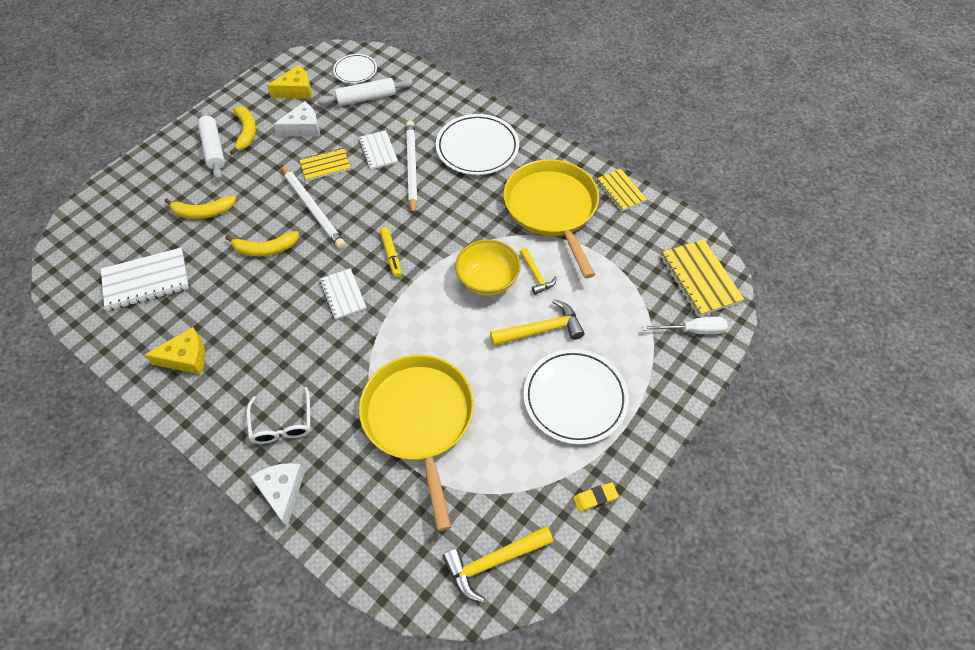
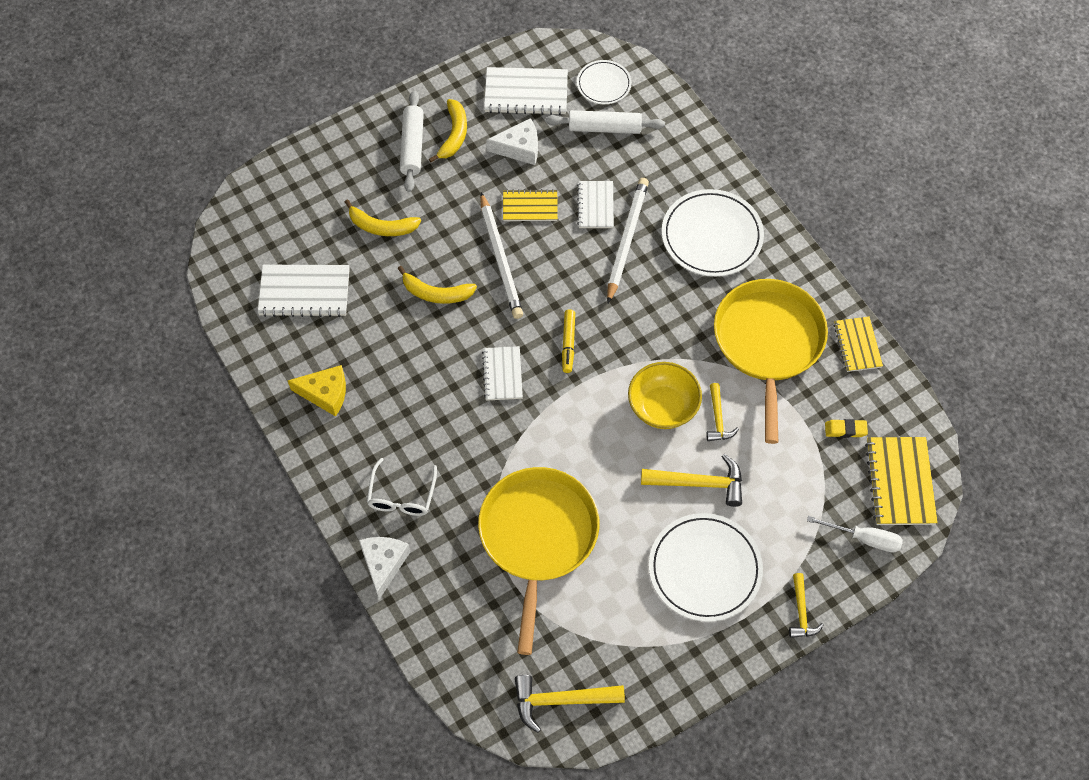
camera: 20 degrees right, 5 degrees up
(296, 90) = (526, 93): yellow cheese -> white notebook
(595, 498) = (683, 676): yellow eraser -> yellow eraser (845, 430)
(670, 406) = (801, 612): none -> yellow hammer

